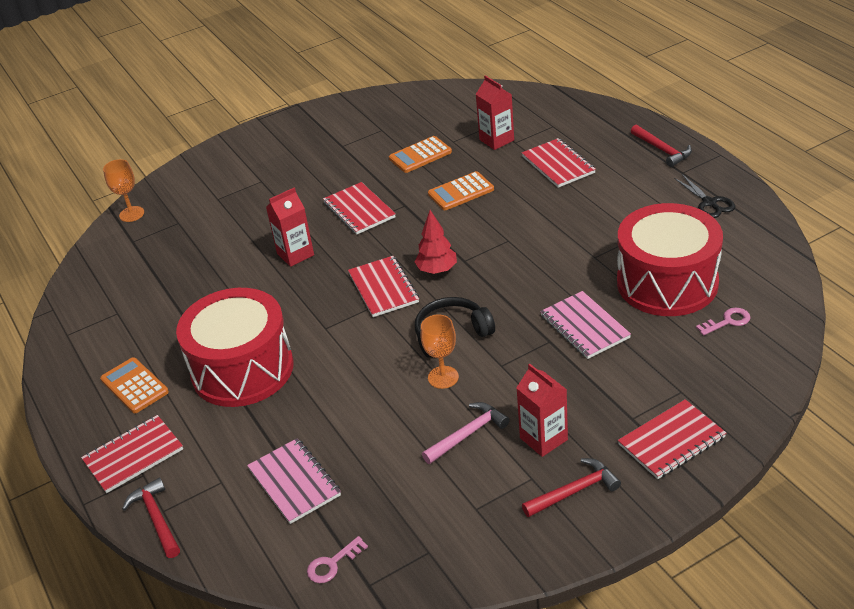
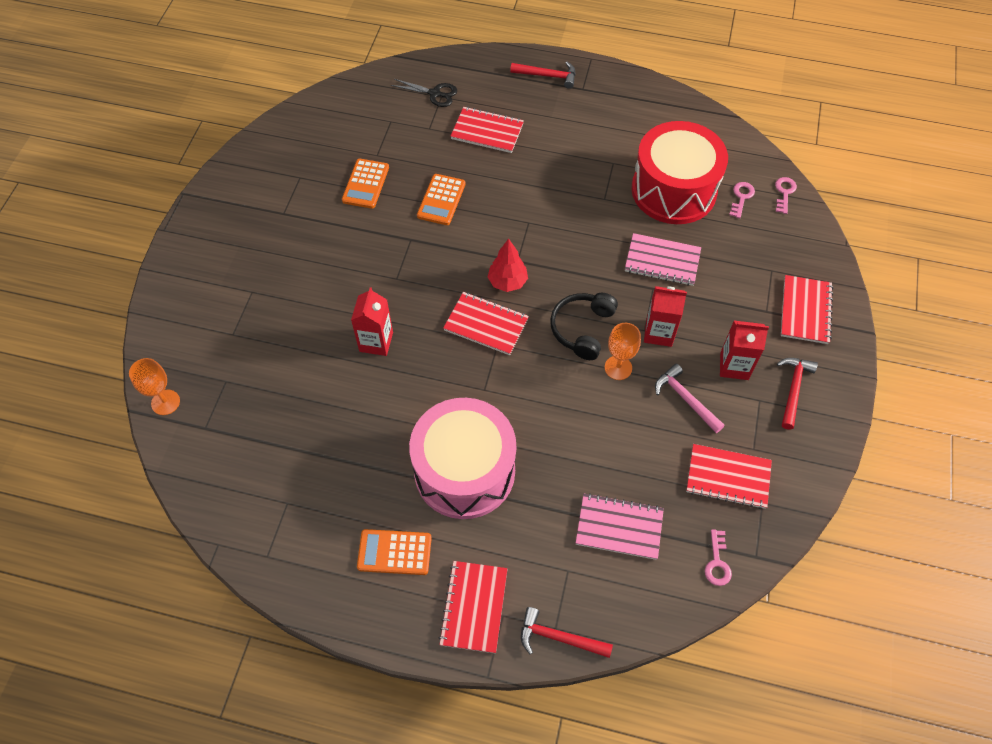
camera: 50 degrees left, 20 degrees up
(242, 369) = (464, 471): red drum -> pink drum
(359, 210) = (378, 267): red notebook -> red notebook (728, 477)
(467, 434) = (685, 399): pink hammer -> pink hammer turned 45 degrees counterclockwise
(496, 140) = (412, 134): red carton -> red carton (659, 333)
(709, 203) = (629, 106): black scissors -> black scissors (434, 93)
(779, 341) = (784, 193): none -> pink key

